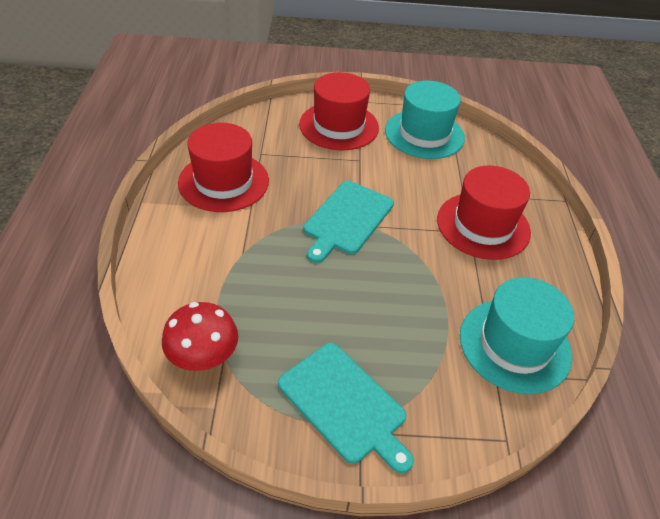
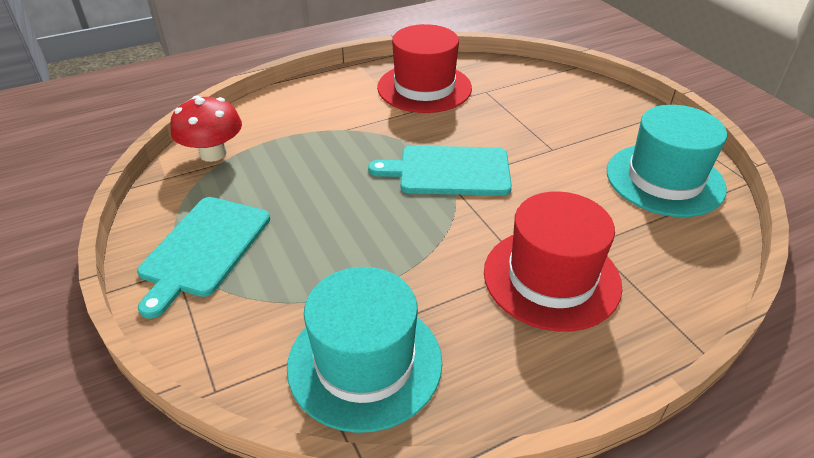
camera: 65 degrees right, 5 degrees down
(339, 126) = (590, 118): red hat -> none

